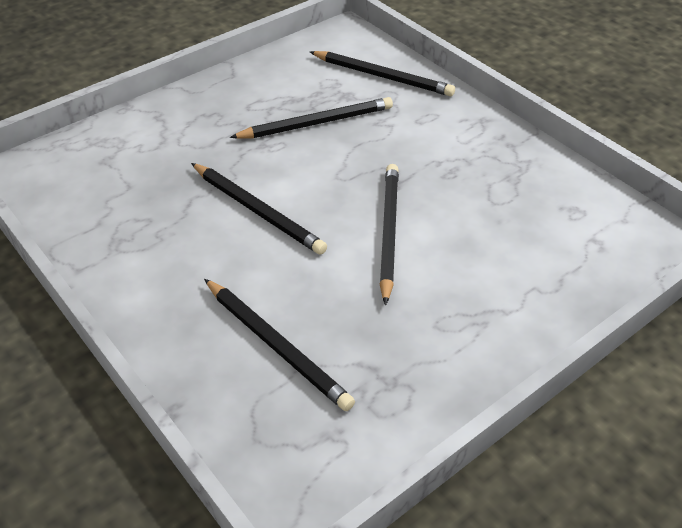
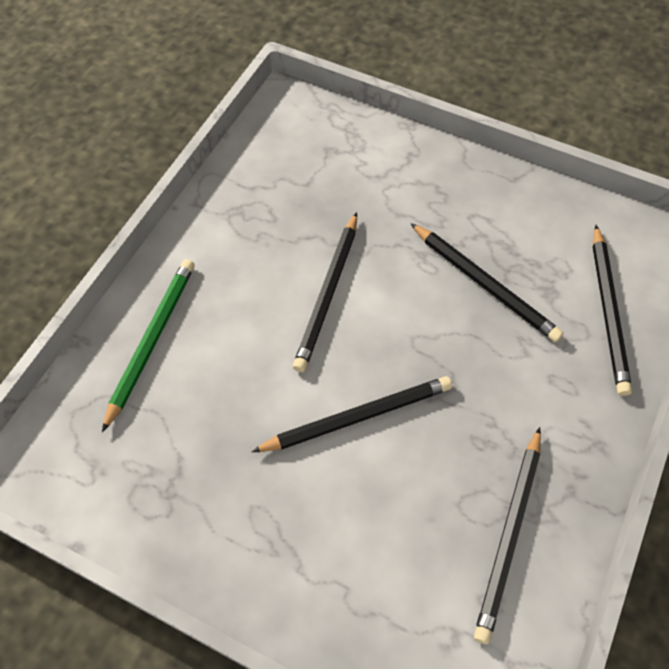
camera: 65 degrees right, 15 degrees up
(216, 349) = (151, 341): none -> green pencil
(277, 345) = (173, 384): black pencil -> black pencil (509, 535)

